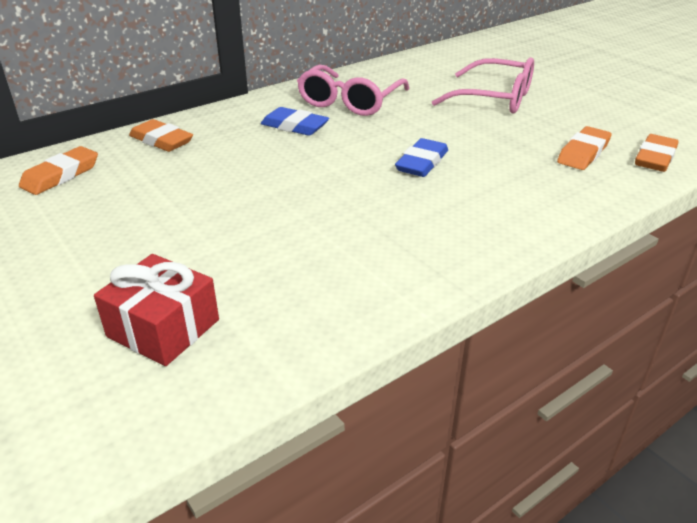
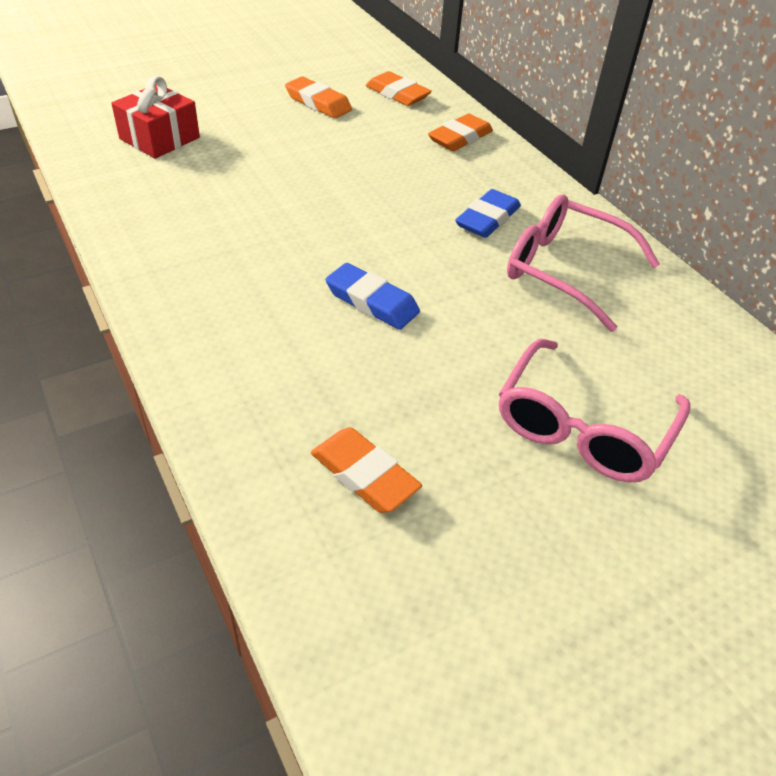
camera: 95 degrees right, 10 degrees up
(655, 158) = (326, 568): orange eraser -> orange eraser (318, 103)

